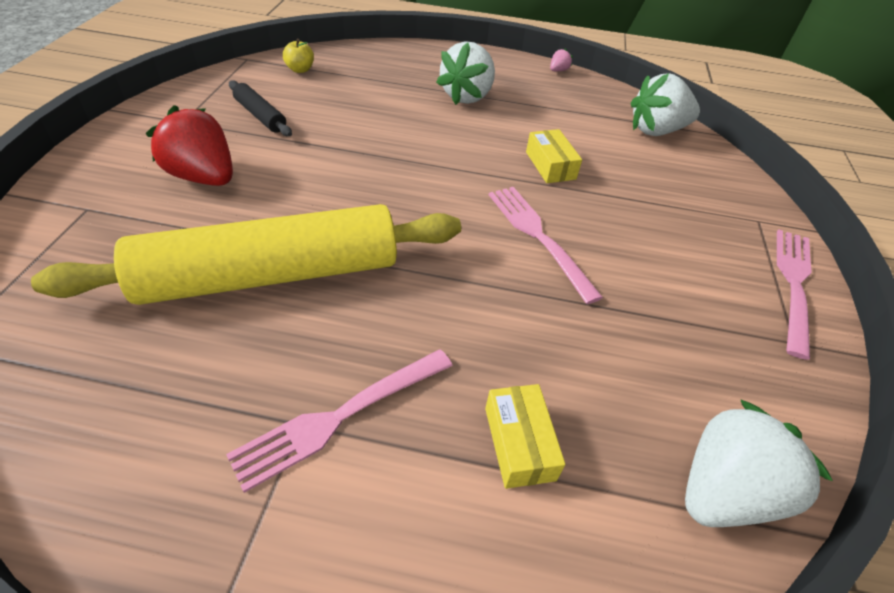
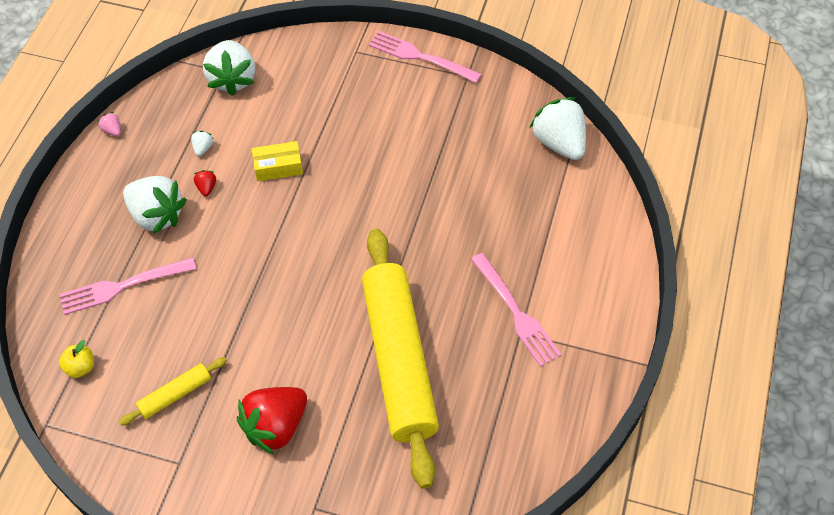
camera: 80 degrees left, 10 degrees up
(260, 115) = (175, 394): black rolling pin -> yellow rolling pin
(508, 121) = (206, 187): none -> red strawberry
(519, 443) = (533, 227): yellow box -> none
(538, 237) = (367, 190): pink fork -> pink fork (123, 286)
(557, 117) = (203, 148): none -> white strawberry

